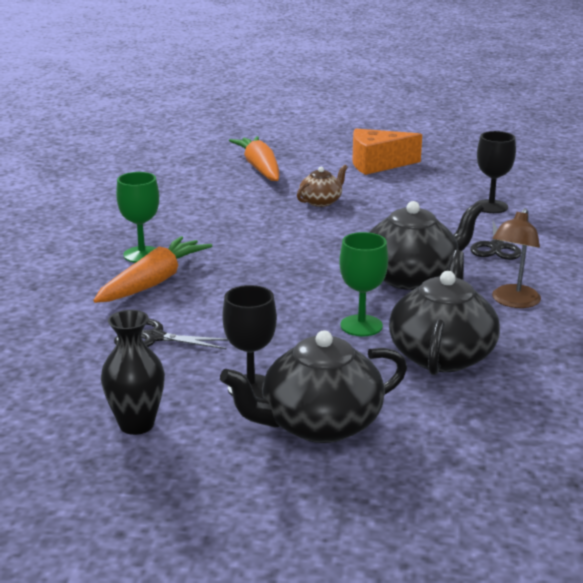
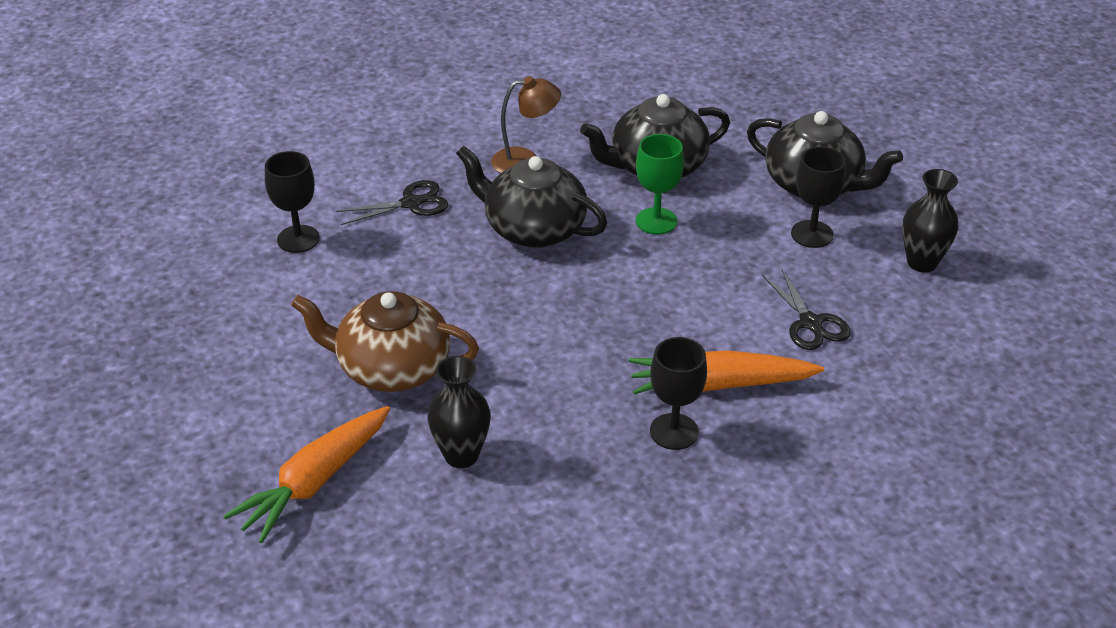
camera: 125 degrees left, 15 degrees up
(142, 254) = (674, 431): green goblet -> black goblet
(222, 200) = (461, 455): none -> black vase
(321, 201) = (392, 368): brown teapot -> brown teapot, size x1.87
(377, 164) = (212, 377): orange cheese -> none

